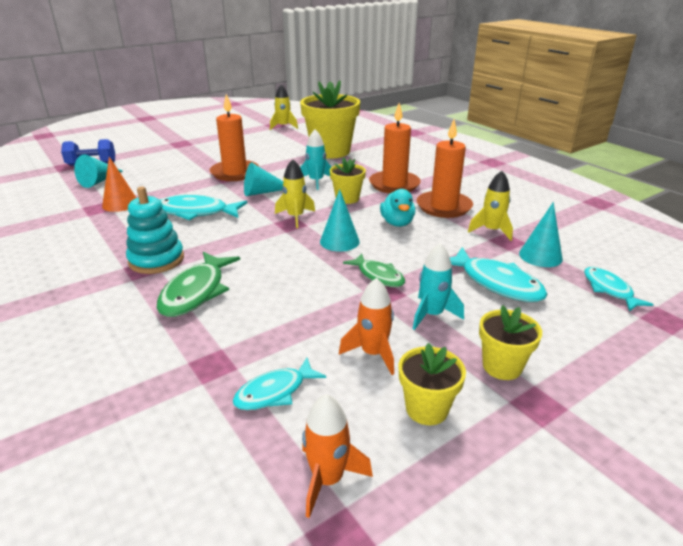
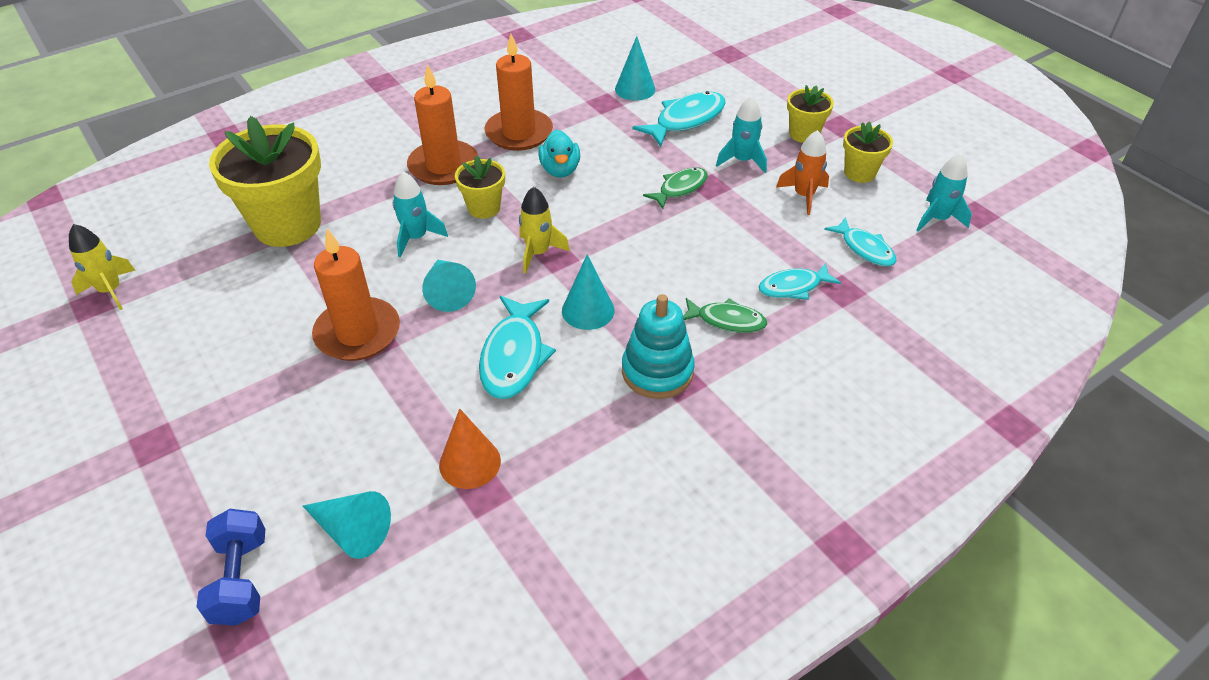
camera: 90 degrees left, 15 degrees up
(196, 292) = (727, 320): green fish -> green fish, size x0.64
(328, 479) = (937, 219): orange rocket -> turquoise rocket
(339, 241) = (605, 214): turquoise cone -> turquoise cone (588, 310)
(397, 223) = (560, 170): turquoise duck -> turquoise duck turned 90 degrees clockwise
(491, 231) = (582, 109): yellow rocket -> none
(609, 290) = (690, 67): turquoise fish -> turquoise fish (793, 287)

